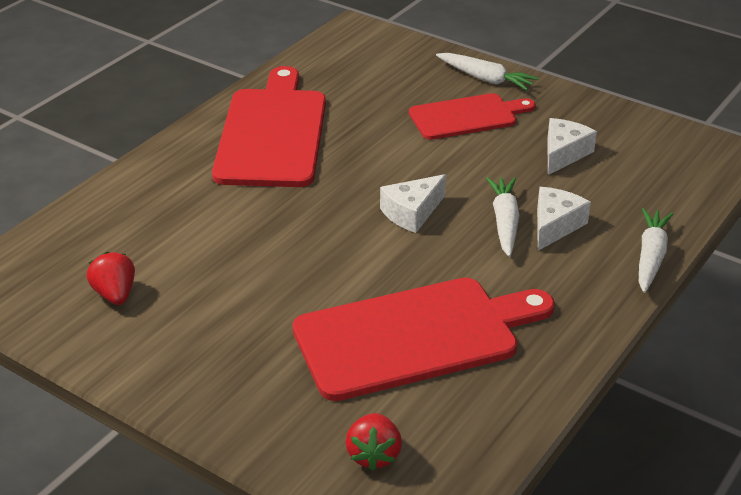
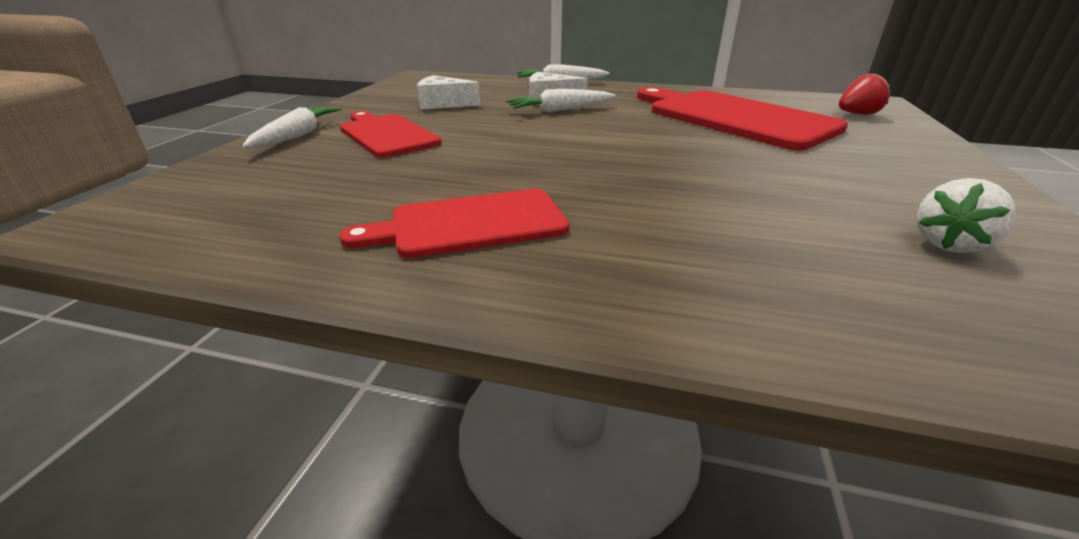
camera: 110 degrees left, 5 degrees down
(115, 294) = (949, 244): red strawberry -> white strawberry
(272, 133) = (470, 224): red cutting board -> red cutting board, size x0.61
(412, 213) = (580, 135): white cheese -> none

